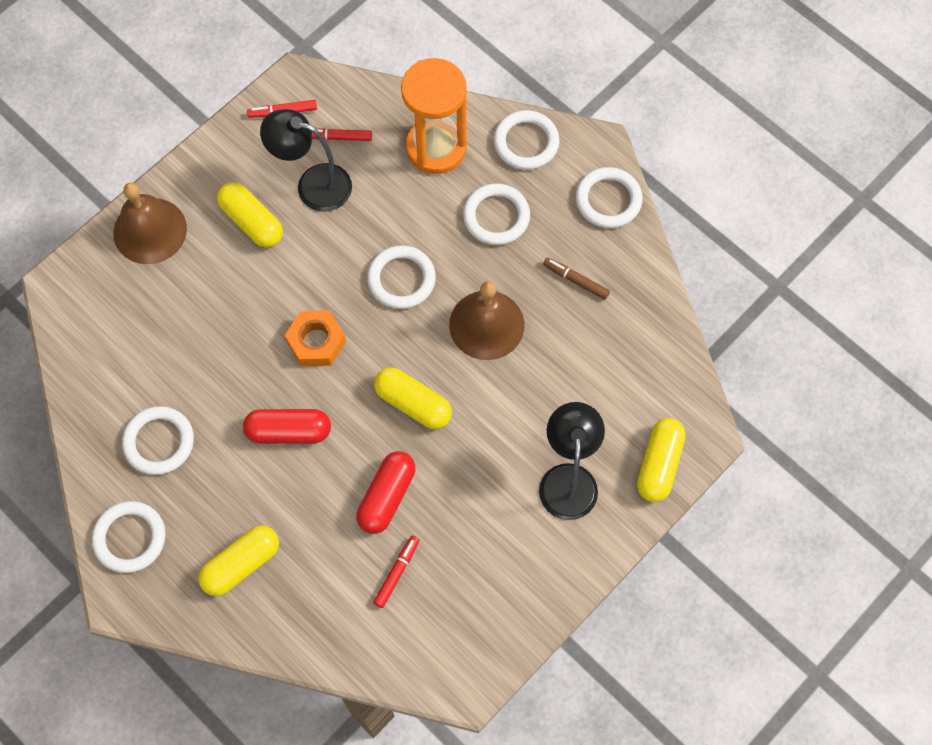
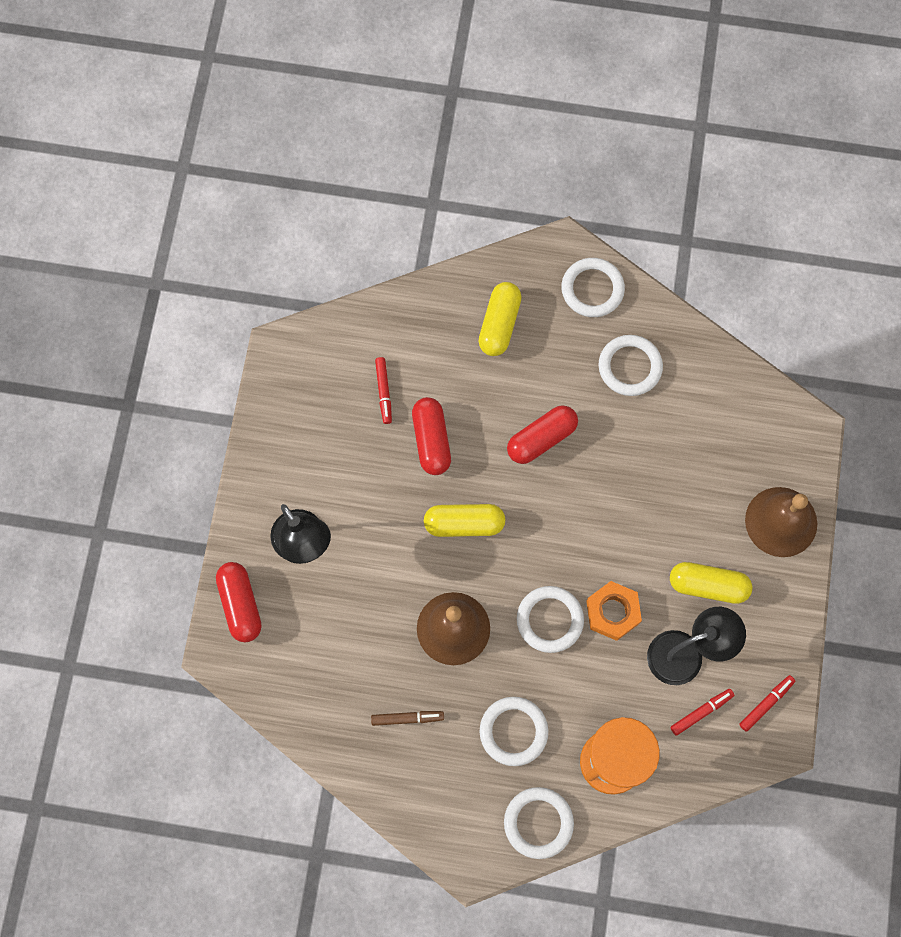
camera: 145 degrees right, 5 degrees up
(316, 342) = (576, 521): orange nut -> orange nut (612, 612)
(608, 200) = (429, 815): white ring -> none
(659, 464) = (240, 604): yellow capsule -> red capsule

